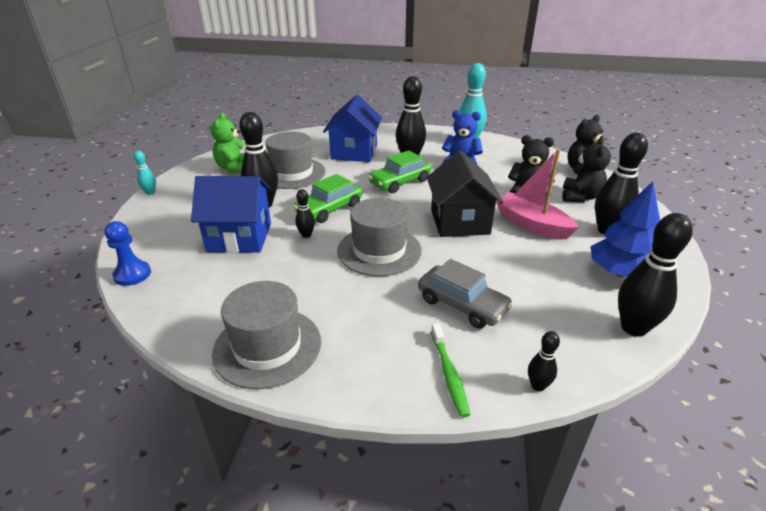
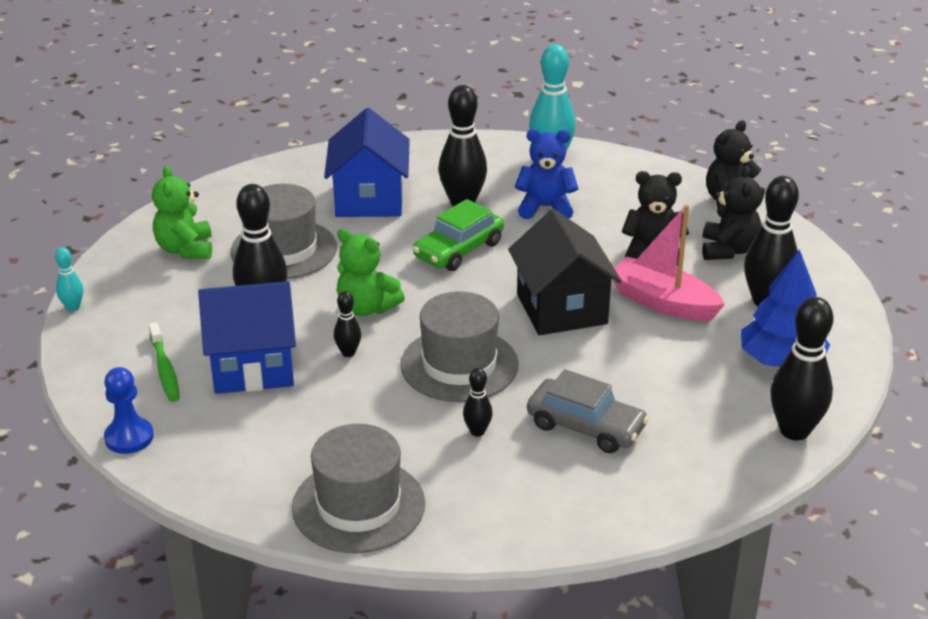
camera: 10 degrees left, 0 degrees up
(329, 209) = (366, 308): green car -> green teddy bear
(449, 373) = (584, 508): green toothbrush -> green toothbrush (165, 369)
(538, 386) = (686, 508): black bowling pin -> black bowling pin (477, 431)

